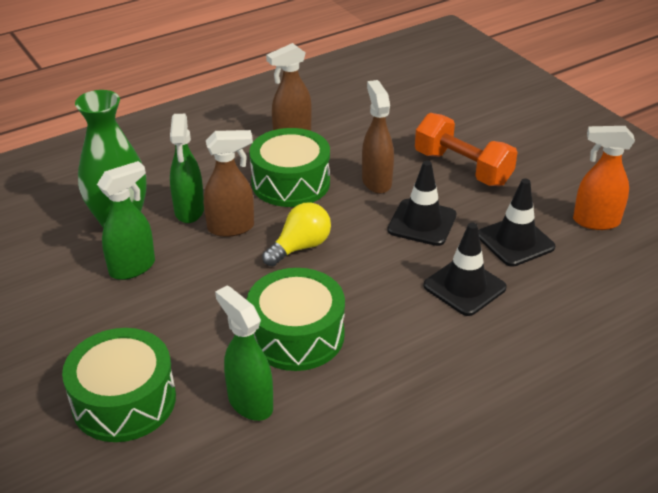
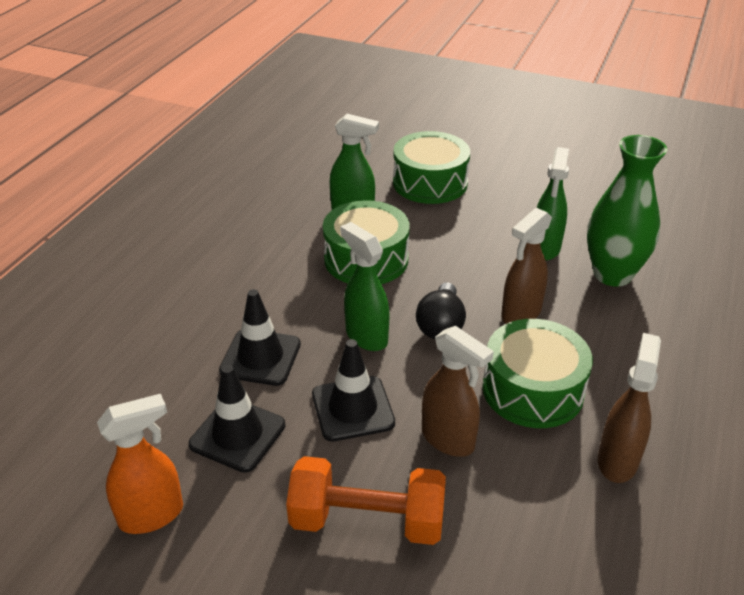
camera: 145 degrees right, 0 degrees up
(189, 211) = (577, 311): green spray bottle -> green spray bottle (366, 336)
(300, 247) = (441, 325): yellow light bulb -> black light bulb

